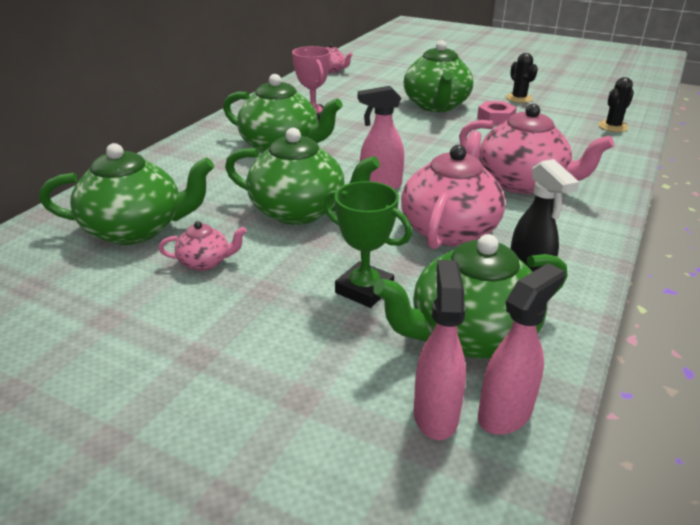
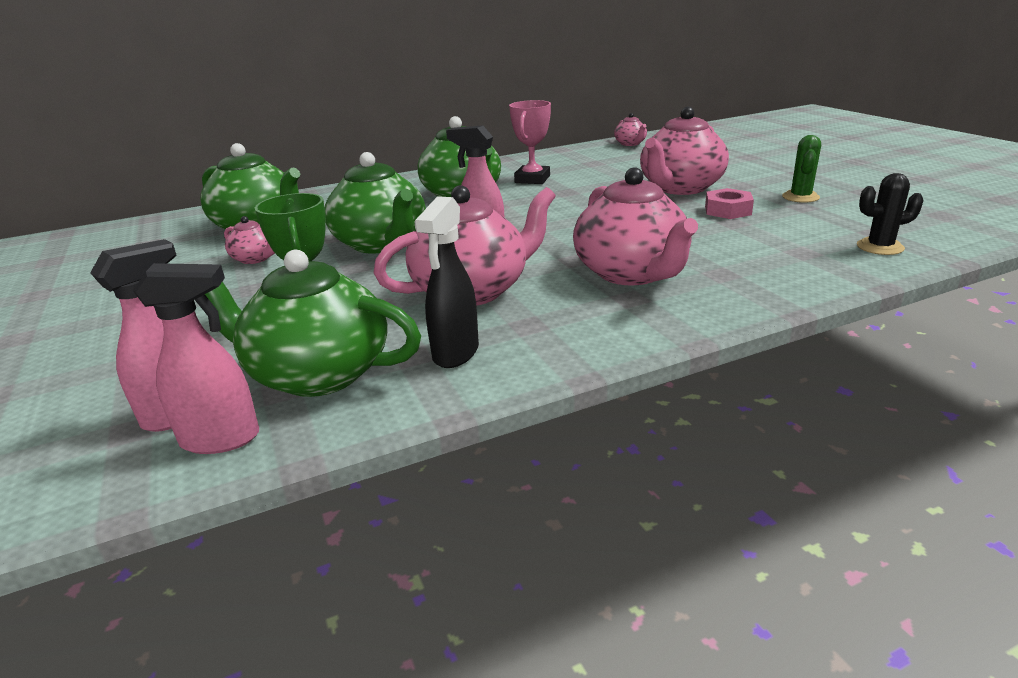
camera: 40 degrees right, 5 degrees down
(436, 105) = (680, 188): green teapot -> pink teapot
(519, 98) = (800, 197): black cactus -> green cactus

